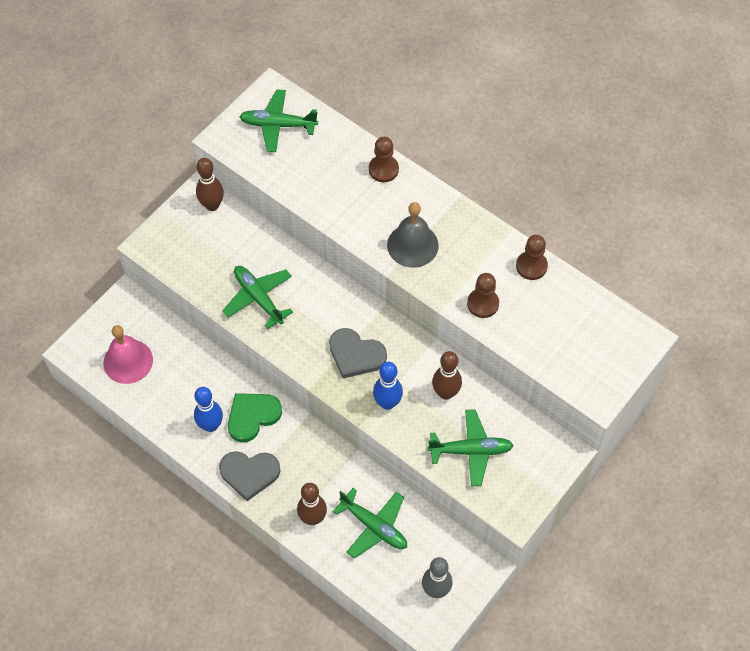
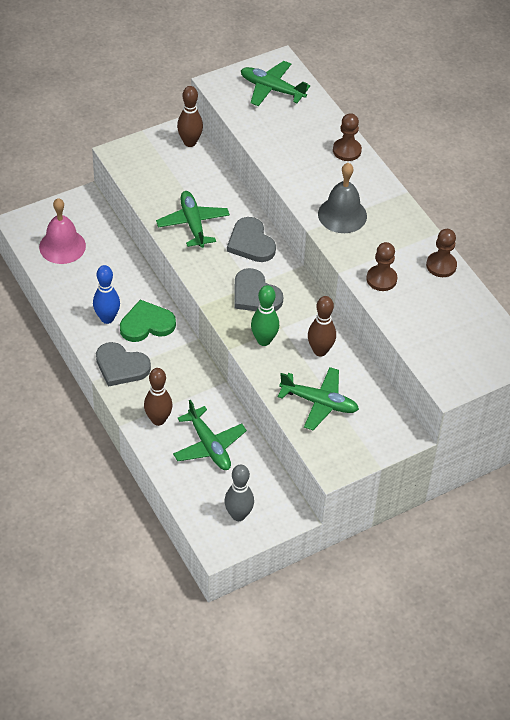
camera: 20 degrees right, 10 degrees down
(325, 298) = (251, 243): none -> grey heart
(387, 403) = (264, 340): blue bowling pin -> green bowling pin

